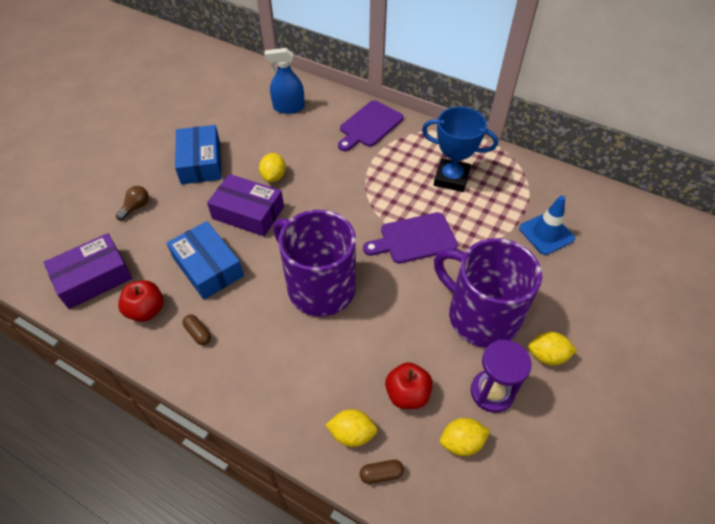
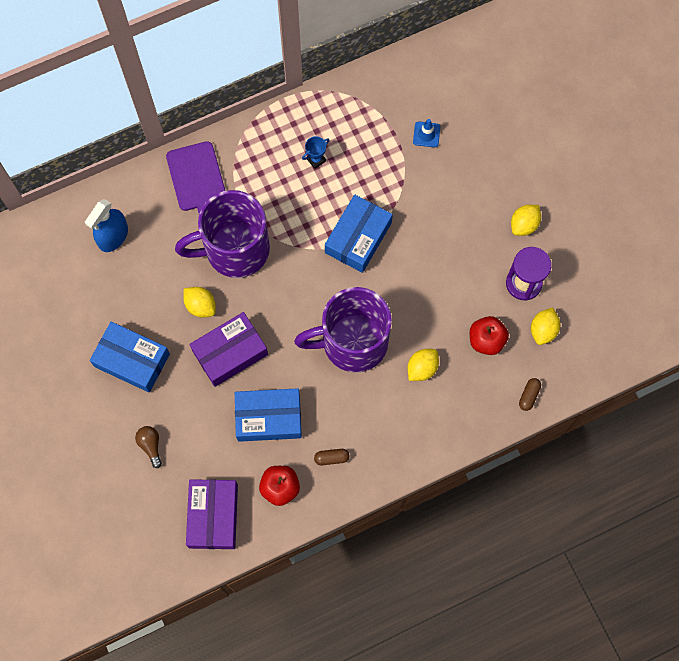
camera: 55 degrees left, 20 degrees up
(352, 434) = (489, 396): yellow lemon -> yellow lemon (422, 368)
(414, 239) = (358, 238): purple cutting board -> blue box
(451, 178) = (316, 160): blue trophy -> blue trophy, size x0.44
(480, 316) = (462, 243): purple mug -> purple mug (235, 249)
(546, 233) = (426, 134): blue traffic cone -> blue traffic cone, size x0.62

